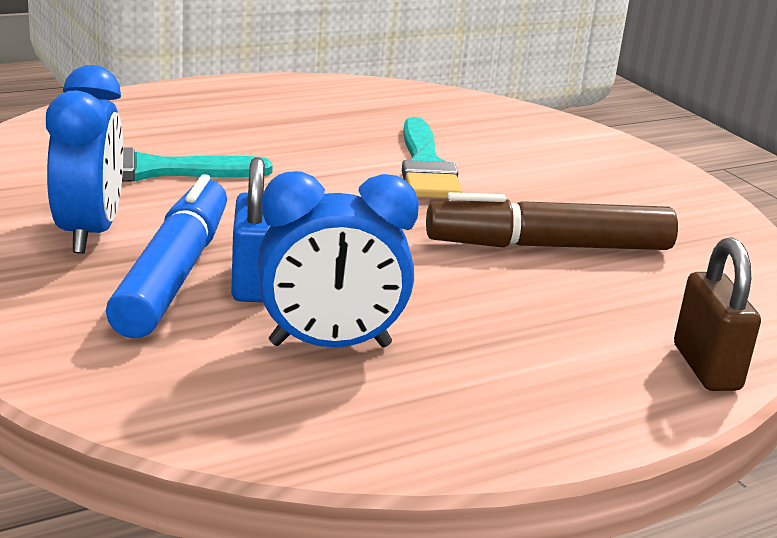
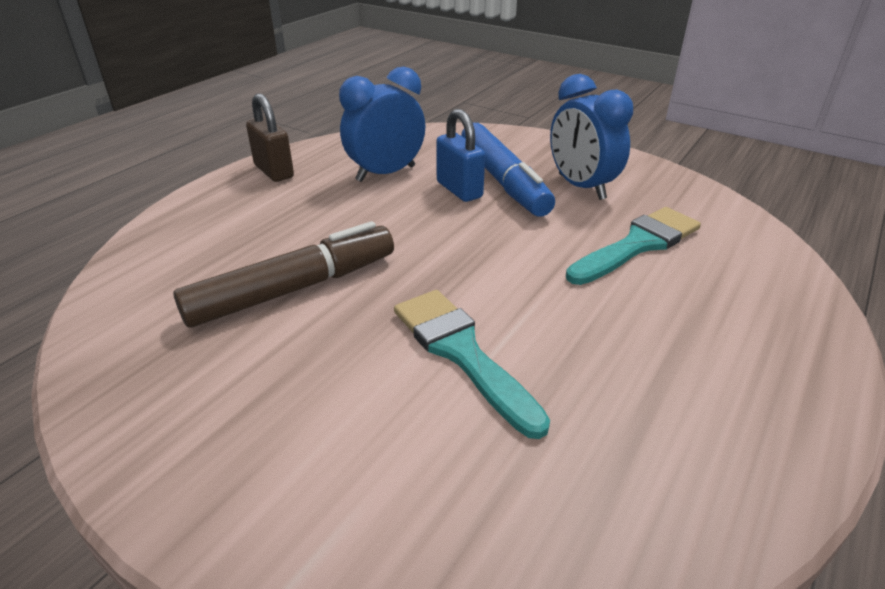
camera: 155 degrees right, 10 degrees up
(706, 367) = (167, 226): brown padlock -> brown padlock (274, 171)

